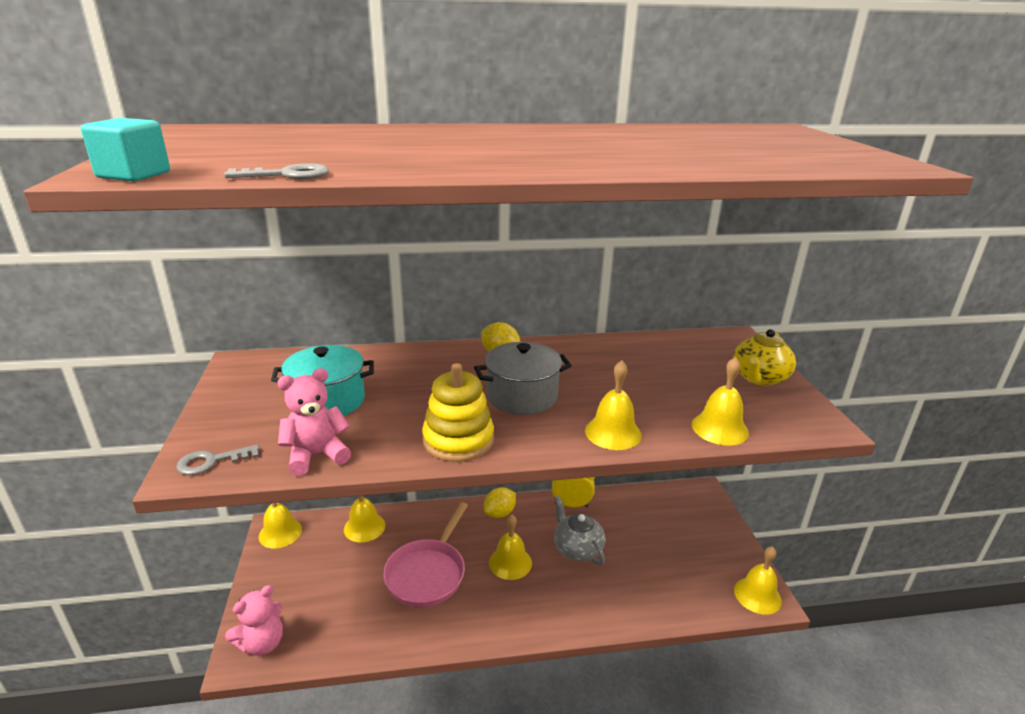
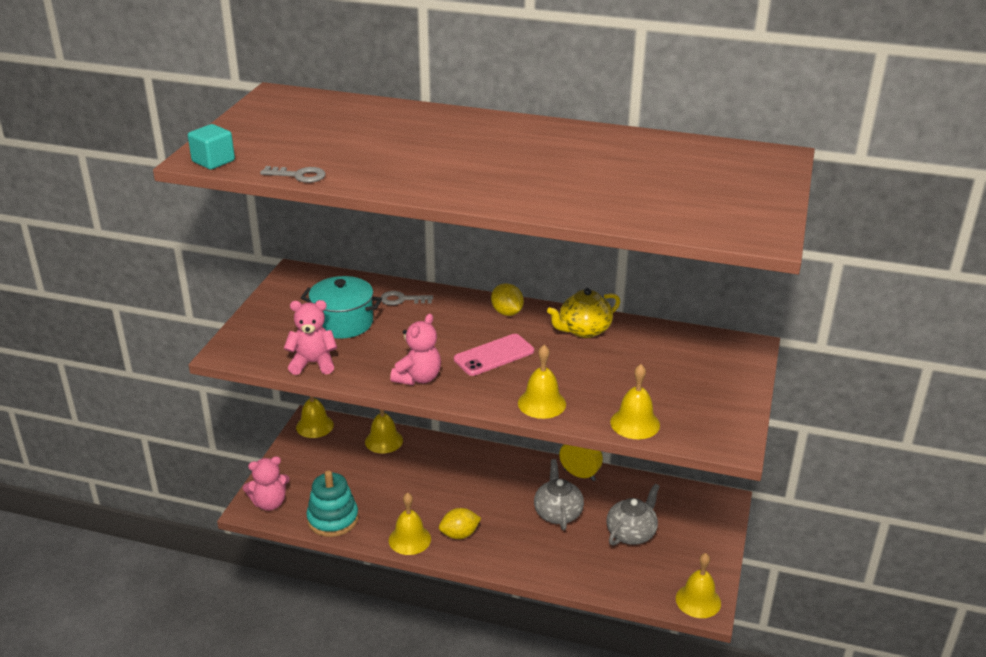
camera: 25 degrees right, 5 degrees up
(211, 461) = (244, 350): grey key -> grey key (401, 299)
(349, 637) = (333, 519): none -> turquoise stacking toy
(427, 573) = (416, 493): pink pan -> none
(458, 440) = (418, 378): yellow stacking toy -> pink teddy bear
(499, 513) = (507, 463): yellow lemon -> yellow lemon (459, 534)
(510, 562) = (490, 506): yellow bell -> yellow bell (409, 539)
(522, 396) = (494, 355): grey pot -> pink phone
(654, 547) = (631, 533): none -> grey teapot
(759, 378) = (723, 391): yellow teapot -> yellow teapot (584, 330)

